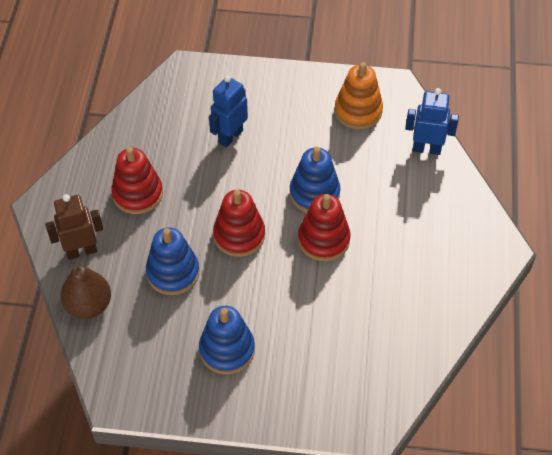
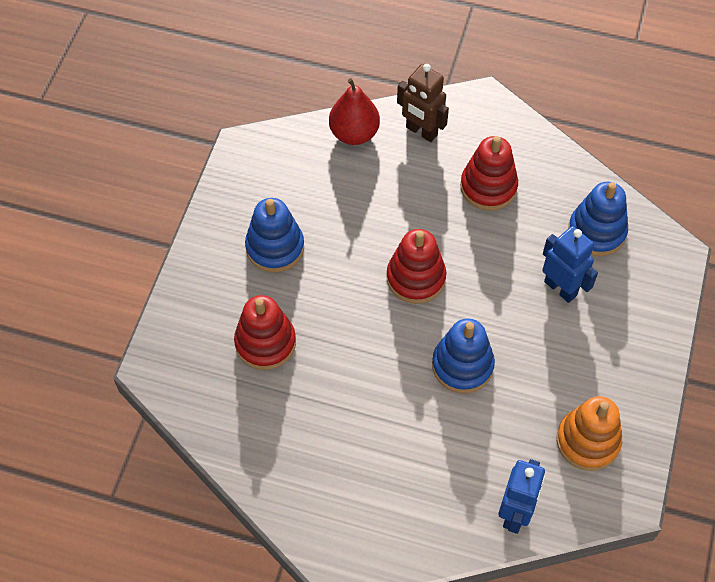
camera: 100 degrees right, 5 degrees up
(81, 251) = (421, 131): brown robot -> brown robot turned 135 degrees clockwise
(89, 305) = (354, 133): brown pear -> red pear
(173, 272) = (378, 209): blue stacking toy -> blue stacking toy (596, 231)
(323, 239) = (394, 363): red stacking toy -> red stacking toy (265, 343)

